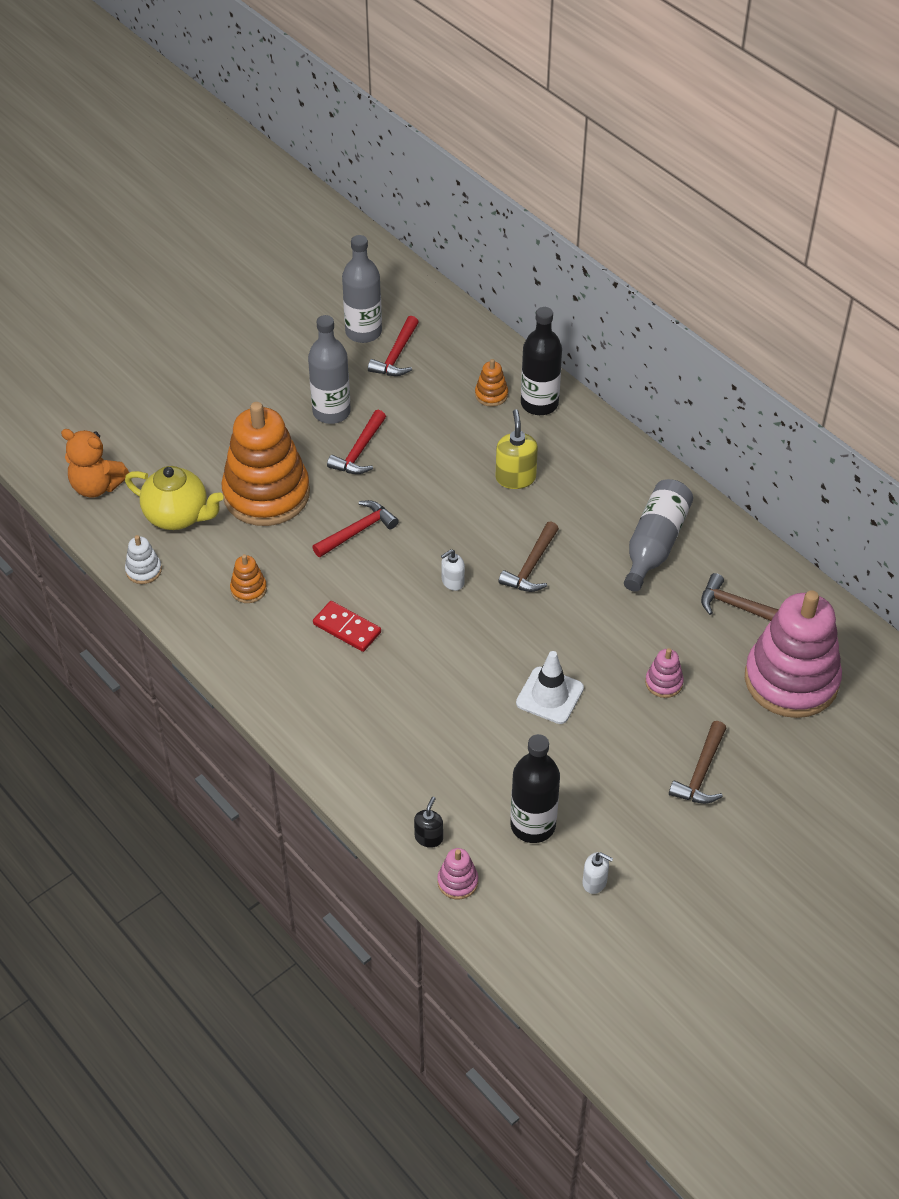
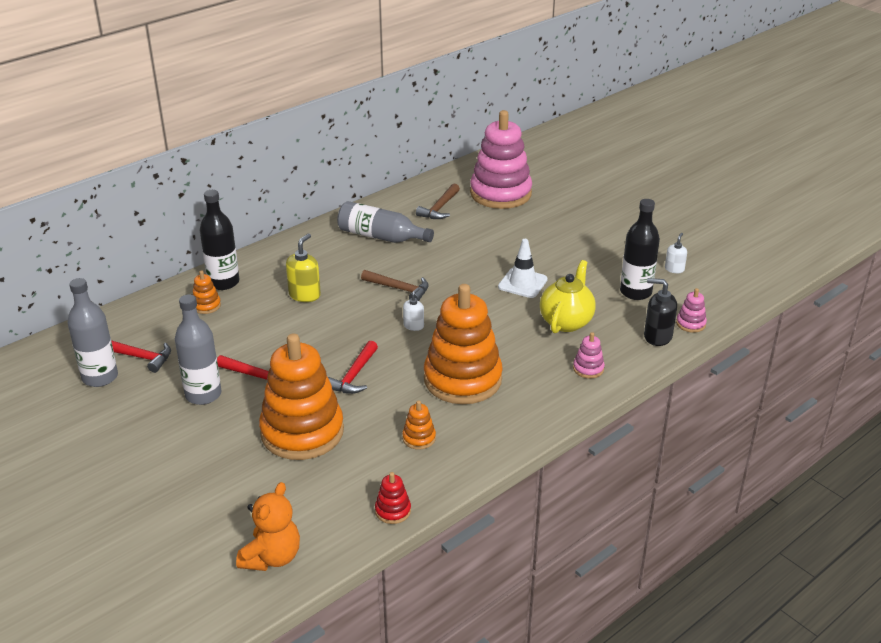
camera: 90 degrees left, 15 degrees down
(143, 570) = (393, 511): white stacking toy -> red stacking toy
(178, 516) = (323, 491): yellow teapot -> yellow teapot (566, 322)
(347, 628) = (462, 379): red domino -> orange stacking toy
(357, 531) = (354, 376): red hammer -> red hammer turned 120 degrees counterclockwise
(429, 837) = (657, 336): black soap dispenser -> black soap dispenser, size x1.63
(452, 582) = (413, 326): white soap dispenser -> white soap dispenser turned 120 degrees counterclockwise
(515, 478) = (305, 295): yellow soap dispenser -> yellow soap dispenser turned 120 degrees clockwise
(664, 683) = (507, 238): pink stacking toy -> pink stacking toy (588, 369)
(701, 773) = (579, 227): brown hammer -> none

